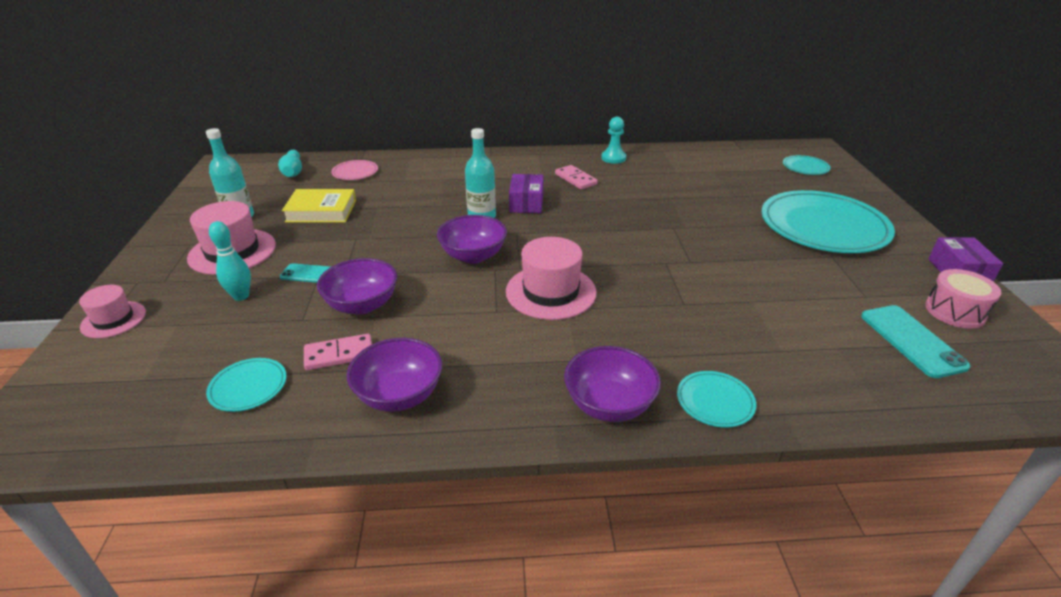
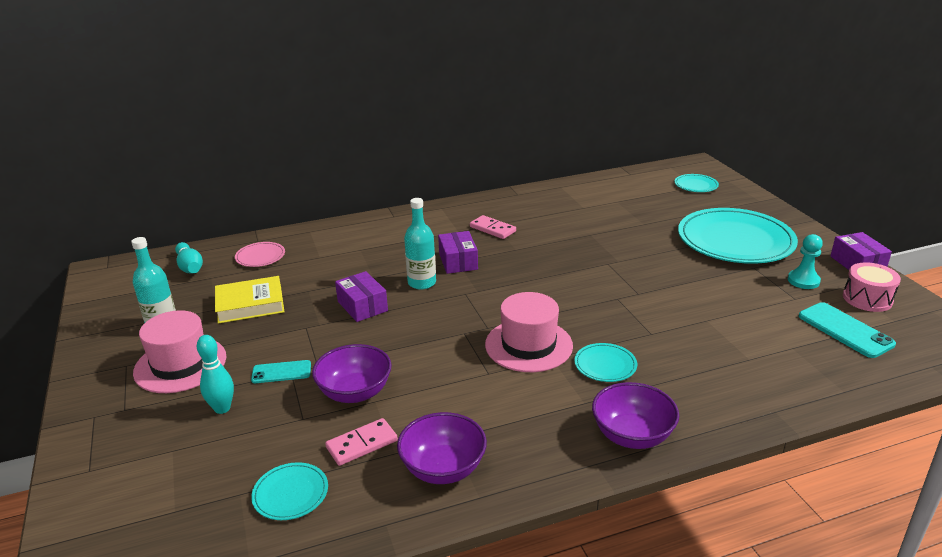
camera: 15 degrees left, 5 degrees down
(113, 319) = (96, 460): pink hat -> none
(416, 228) = (362, 306): none -> purple box
(473, 256) = (436, 324): purple bowl -> none
(613, 158) = (517, 201): turquoise pawn -> turquoise pawn (803, 281)
(715, 401) = (716, 413): turquoise plate -> turquoise plate (605, 365)

